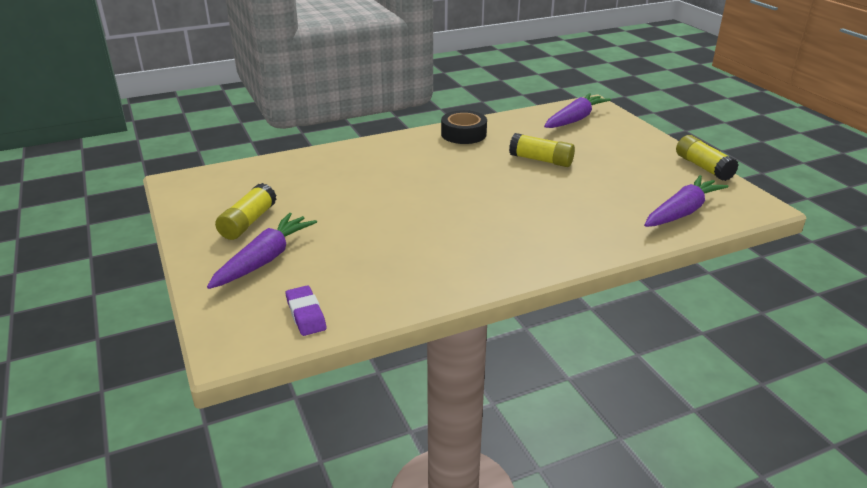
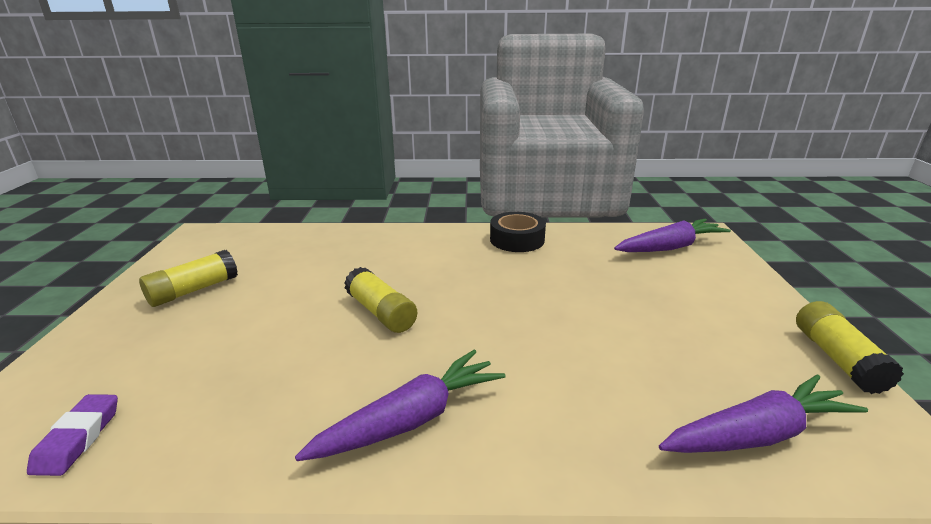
camera: 25 degrees right, 5 degrees down
(265, 259) = (147, 341): purple carrot -> purple carrot (411, 419)
(541, 160) = (584, 291): yellow glue stick -> yellow glue stick (381, 312)

